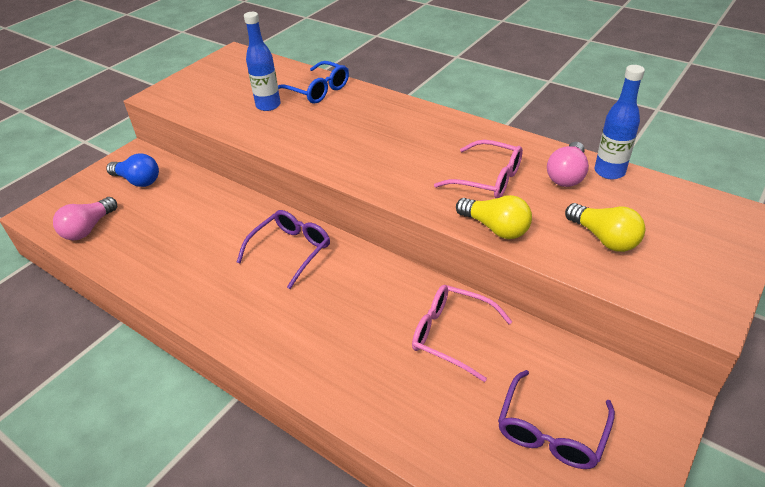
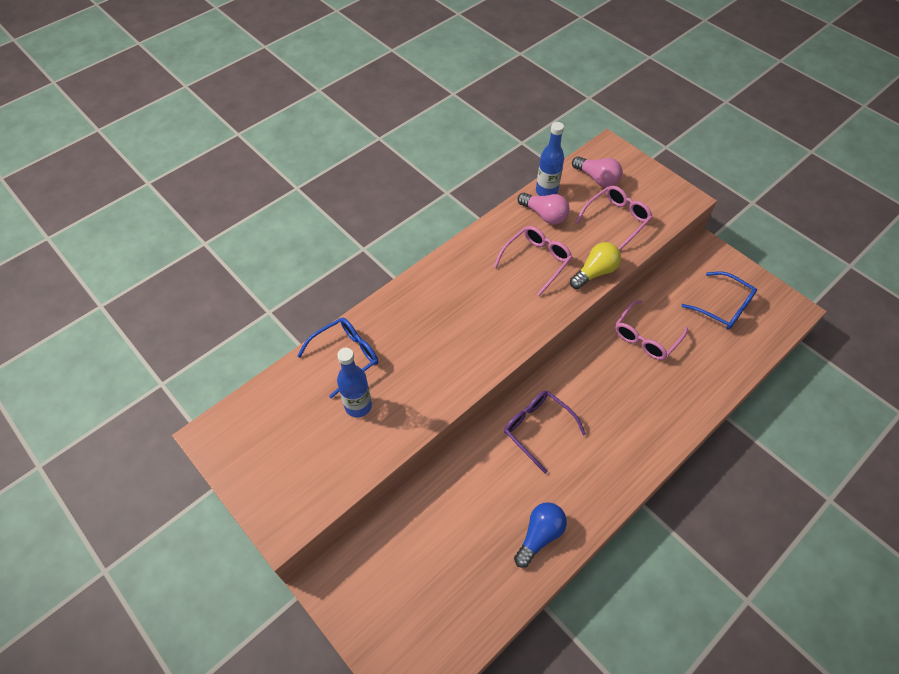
camera: 80 degrees left, 15 degrees up
(88, 228) = (458, 623): pink light bulb -> pink light bulb (597, 179)
(138, 181) = (384, 574): blue light bulb -> blue light bulb (539, 535)
(551, 431) = (723, 307): purple glasses -> blue glasses
(604, 238) = (616, 220): yellow light bulb -> pink glasses

